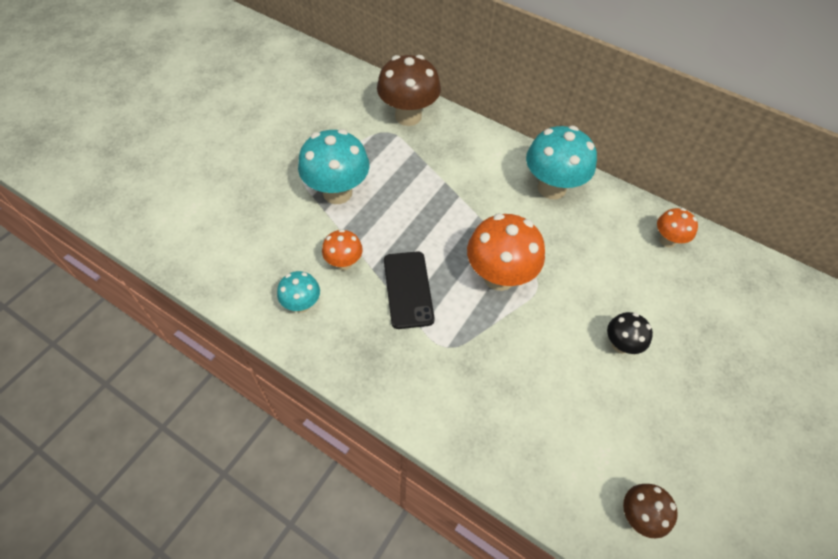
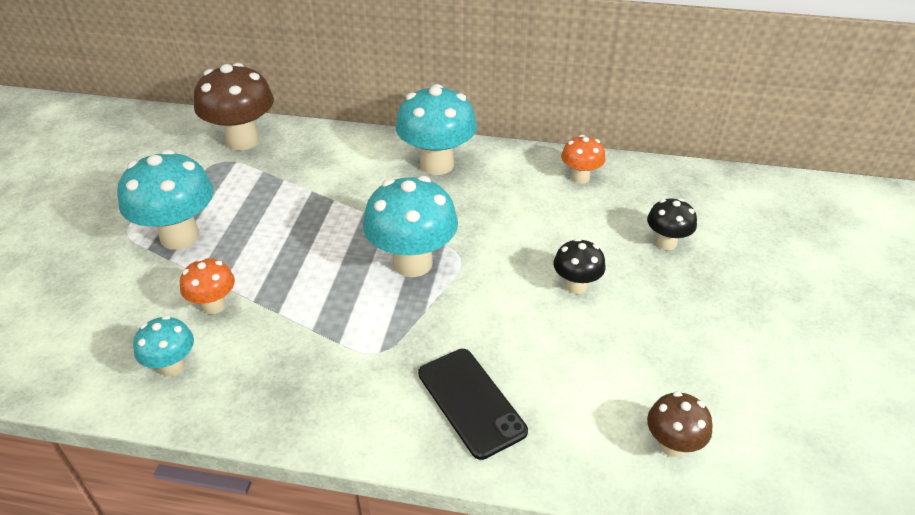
camera: 20 degrees left, 15 degrees down
(408, 289) = (307, 308): black phone -> black phone (471, 402)
(499, 277) = (412, 263): orange mushroom -> turquoise mushroom
(715, 331) = (666, 243): none -> black mushroom

